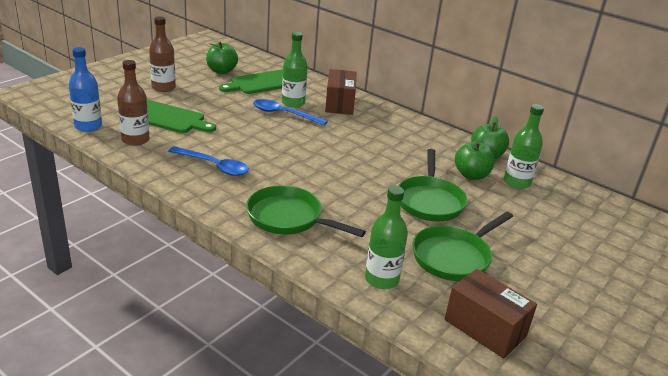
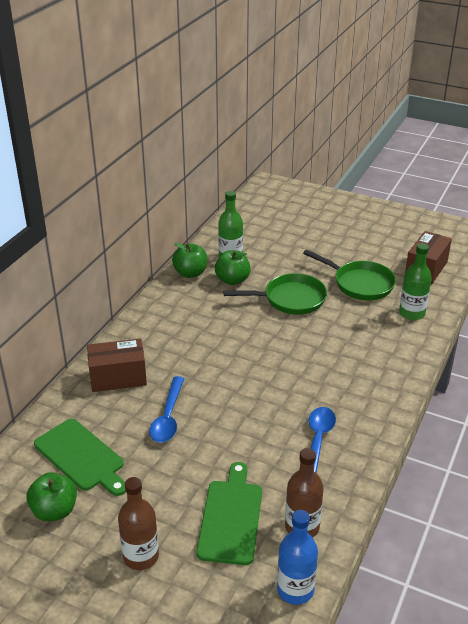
camera: 100 degrees left, 5 degrees up
(289, 218) = (370, 371): green pan -> none
(293, 103) = (133, 416): green bottle -> none

